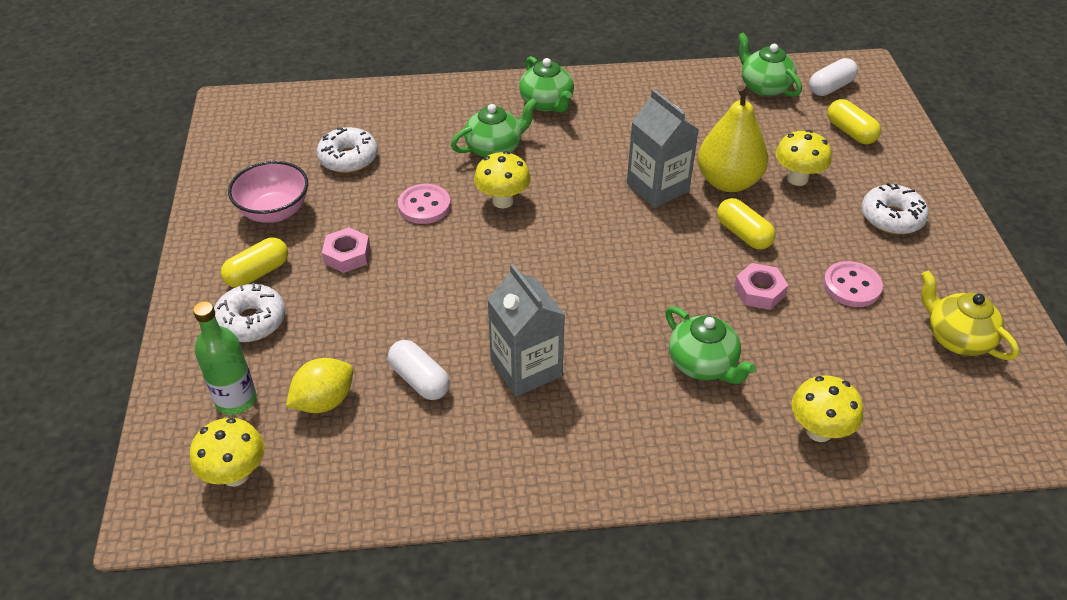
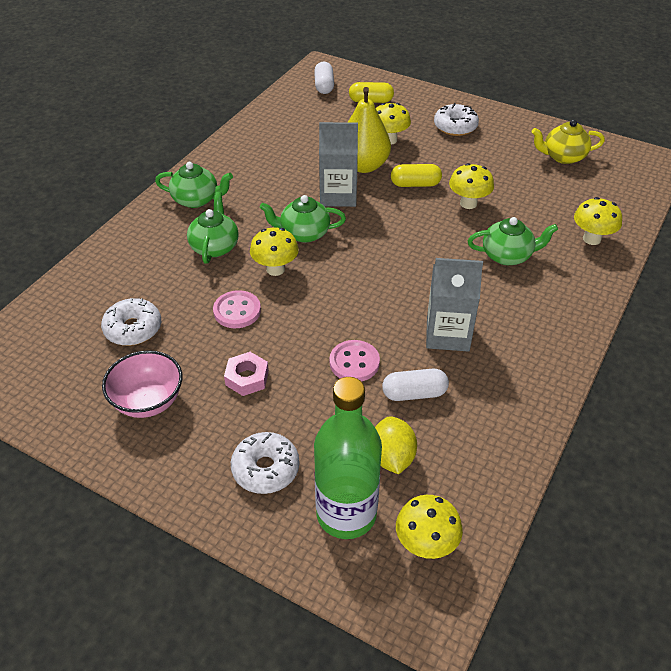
camera: 55 degrees left, 0 degrees up
(236, 400) = (346, 514): green bottle -> green bottle, size x1.56
(258, 273) = (212, 442): yellow capsule -> none
(759, 291) = (468, 203): pink nut -> yellow mushroom
(764, 87) = (294, 107): green teapot -> green teapot (304, 233)
(851, 286) = (494, 169): pink button -> pink button (354, 362)

